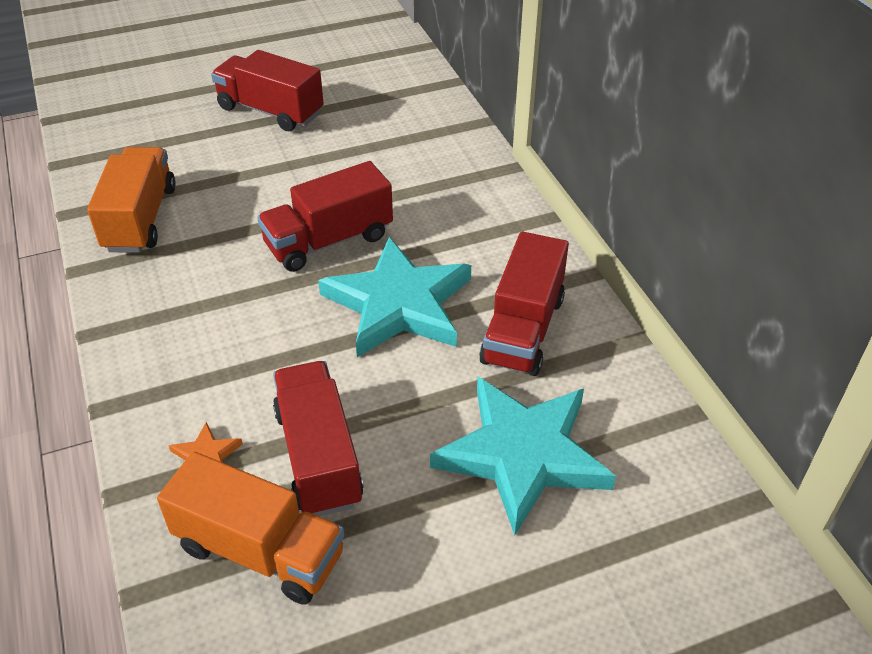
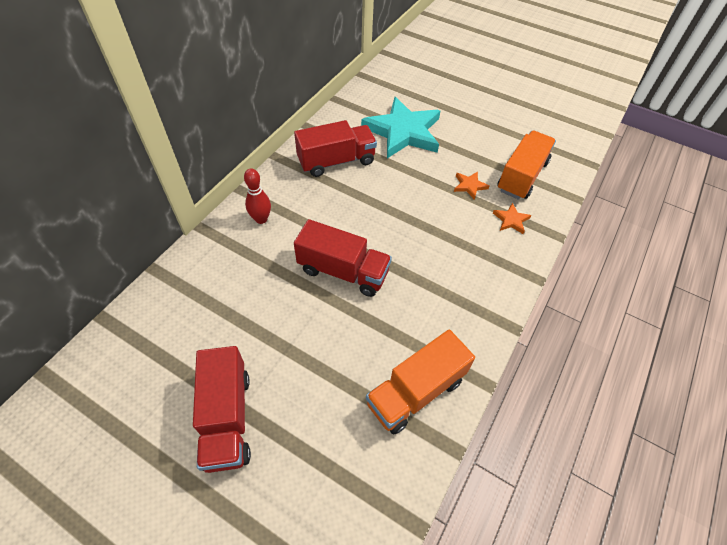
camera: 130 degrees left, 10 degrees up
(260, 551) = (522, 176): orange truck -> orange truck turned 45 degrees clockwise
(318, 456) = (469, 186): red truck -> orange star
(398, 304) = (362, 212): turquoise star -> none
(479, 213) = (261, 219): none -> red bowling pin

